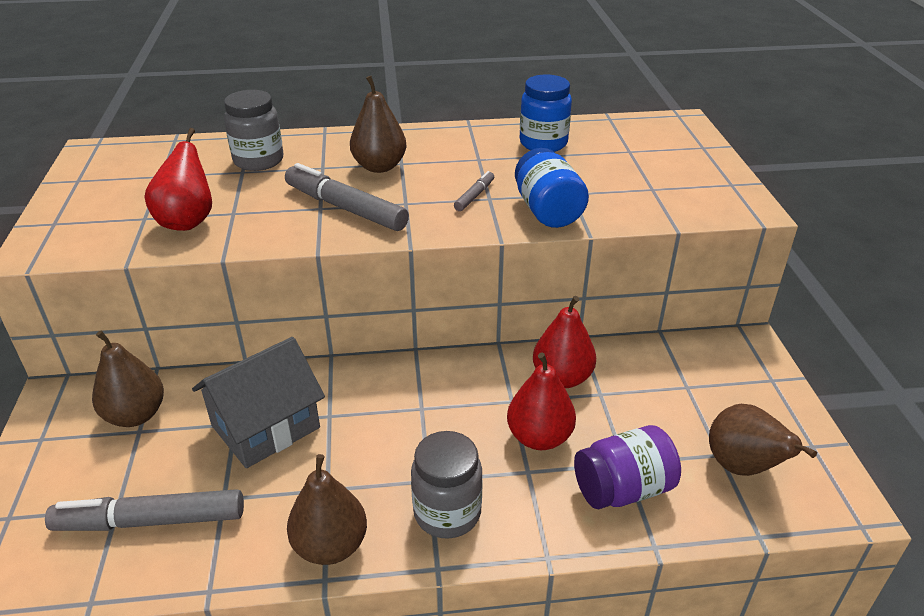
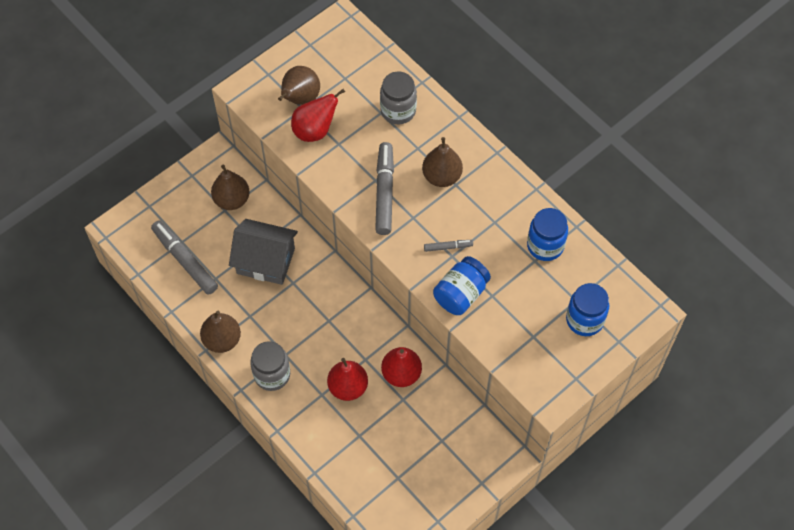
camera: 55 degrees right, 25 degrees up
(623, 489) = (340, 443): purple jar -> none
(659, 154) = (584, 320): none -> blue jar
(742, 467) = (396, 492): brown pear -> brown pear (300, 99)

